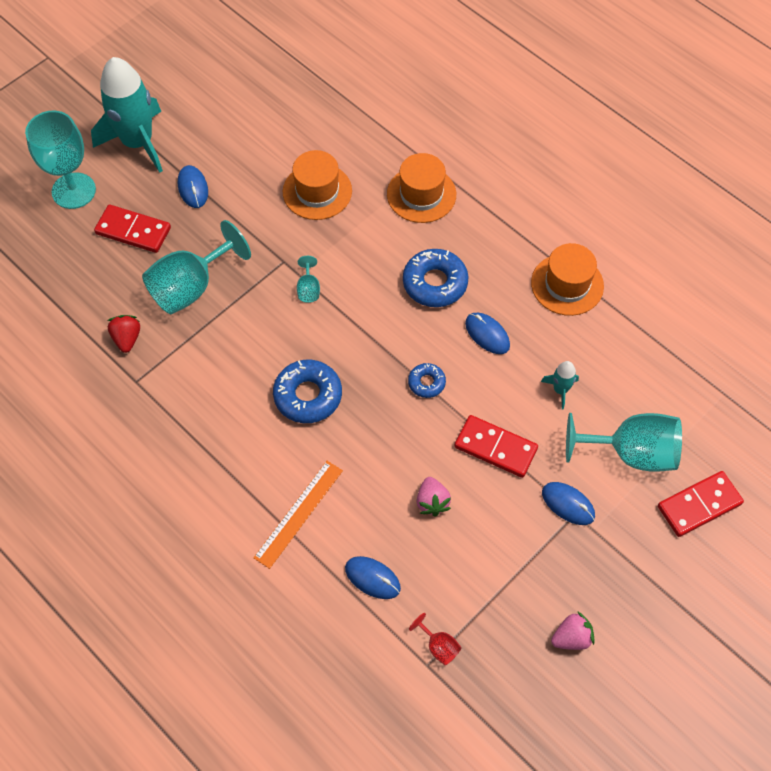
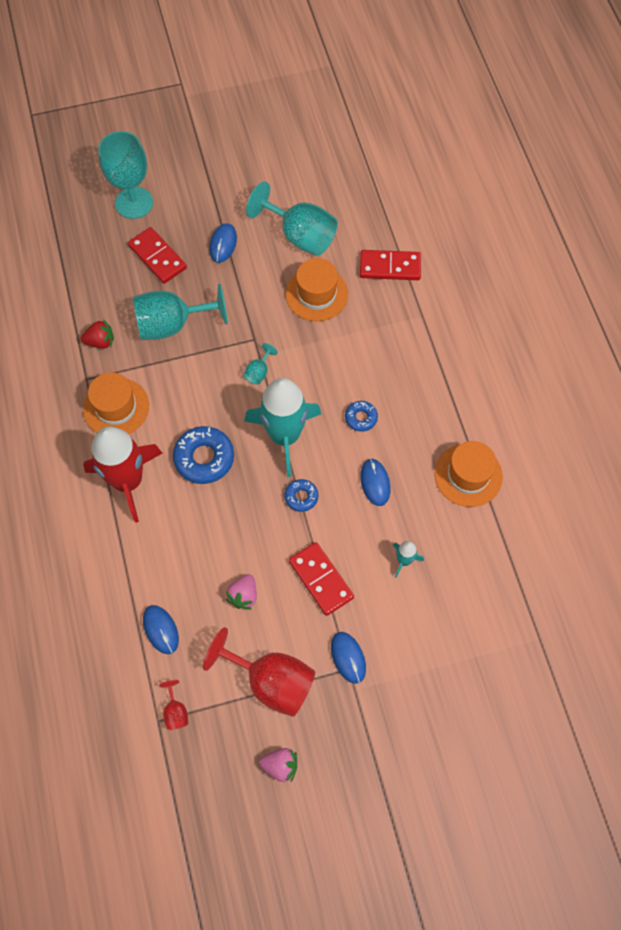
camera: 30 degrees right, 5 degrees up
(127, 338) = (100, 341): red strawberry -> red strawberry turned 60 degrees clockwise
(138, 142) = (205, 186): turquoise rocket -> turquoise rocket (285, 436)
(245, 456) = (127, 481): none -> red rocket
(299, 513) = (139, 548): orange ruler -> none
(421, 194) = (398, 338): orange hat -> orange hat (116, 407)
(435, 283) = (361, 418): blue donut -> blue donut, size x0.55
(511, 566) = (271, 681): none -> red goblet
(631, 452) = (427, 644): turquoise goblet -> turquoise goblet (300, 235)
(699, 505) = (454, 719): red domino -> red domino (390, 267)

